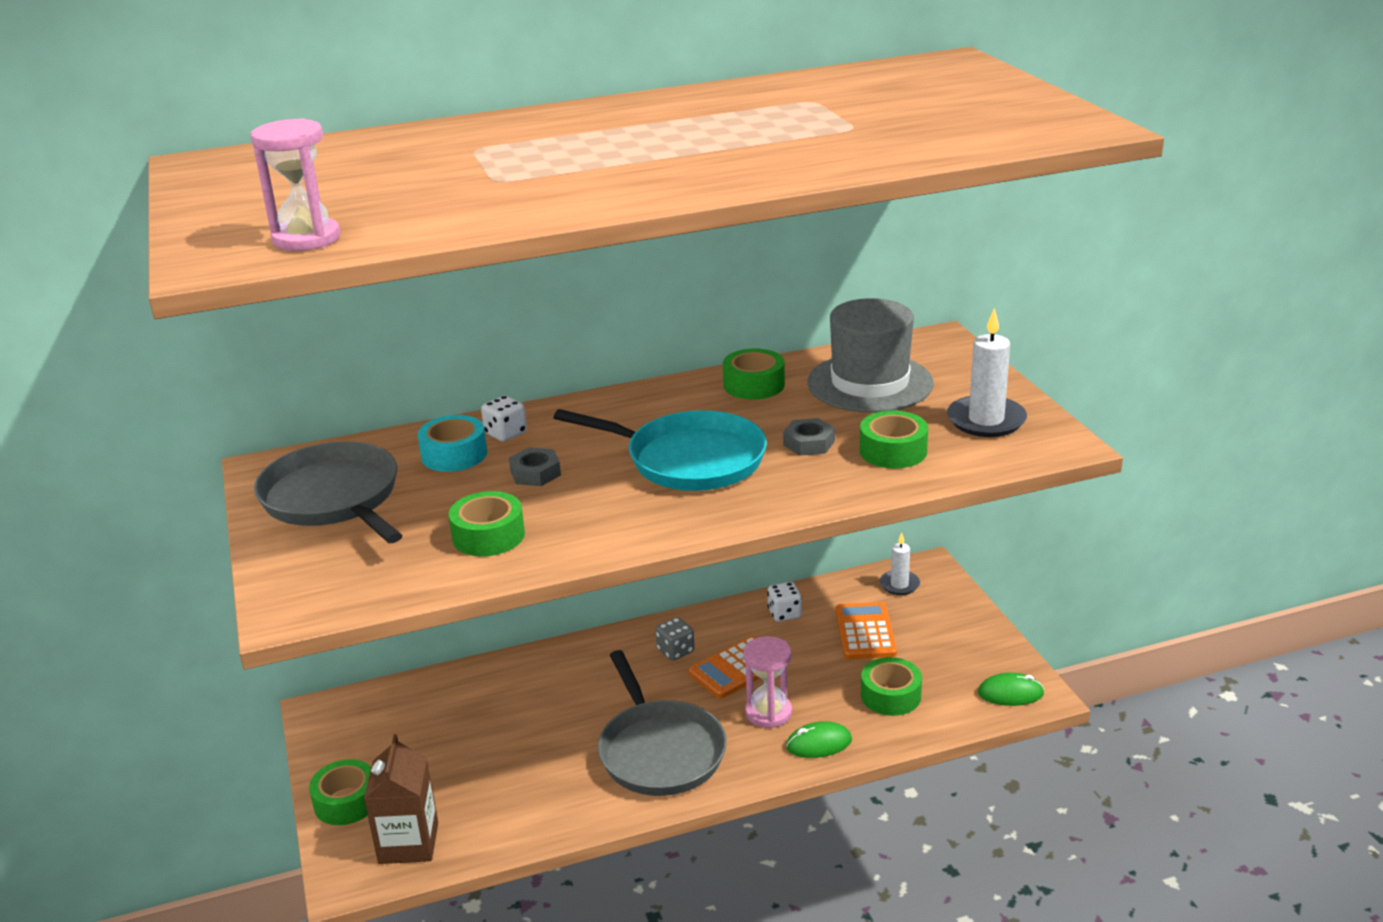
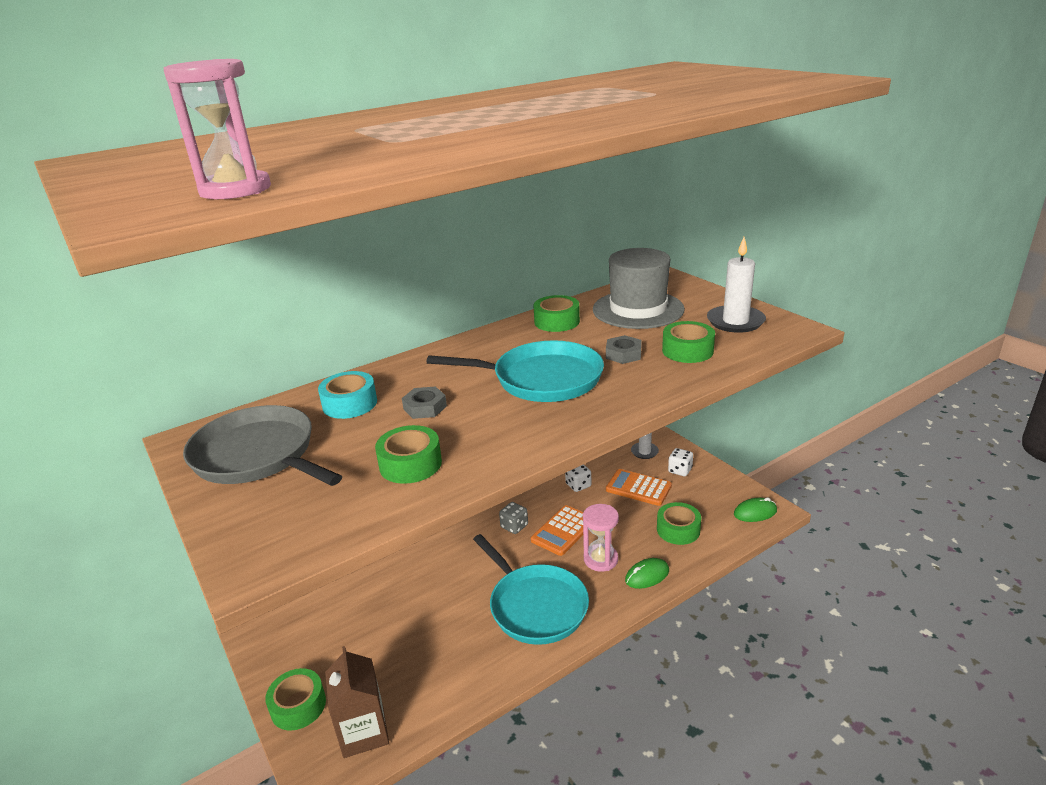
camera: 15 degrees left, 0 degrees up
(505, 433) = (385, 382): white dice -> white dice (680, 470)
(660, 751) = (535, 606): grey pan -> turquoise pan
(865, 632) = (638, 488): orange calculator -> orange calculator turned 45 degrees counterclockwise

